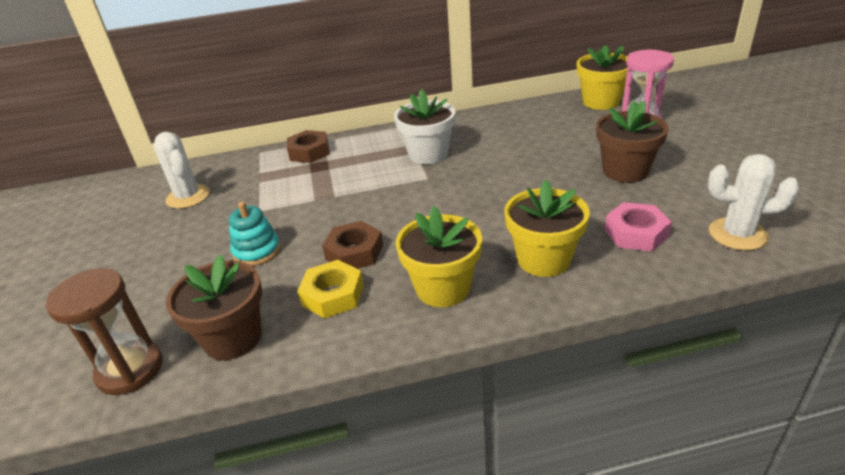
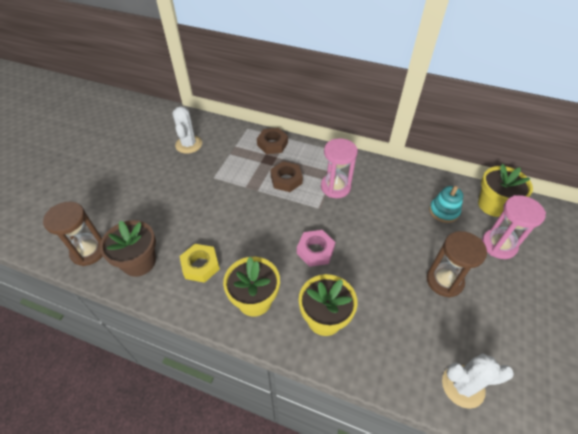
camera: 30 degrees right, 15 degrees up
(257, 251) = (190, 208): turquoise stacking toy -> turquoise stacking toy (443, 211)
(354, 252) = (233, 242): brown nut -> brown nut (286, 180)
(428, 154) = (335, 187): white flower pot -> pink hourglass
(625, 171) = (444, 281): brown flower pot -> brown hourglass
(636, 233) = (398, 337): pink nut -> pink nut (315, 251)
(737, 234) = (463, 386): white cactus -> white cactus turned 45 degrees counterclockwise

